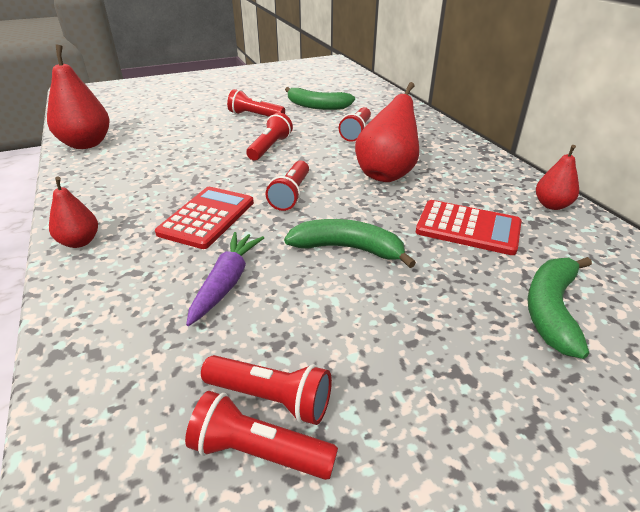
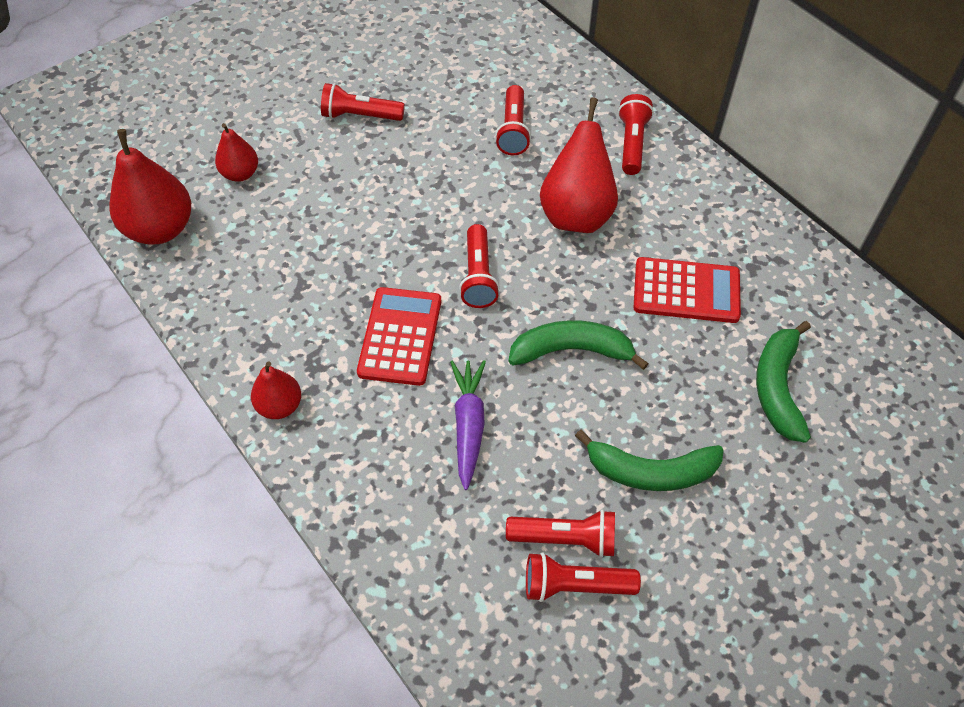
camera: 15 degrees left, 20 degrees up
(270, 147) = (413, 187): red flashlight -> red flashlight (632, 143)
(317, 106) = (437, 74): green banana -> green banana (651, 471)
(551, 205) = (768, 233): red pear -> red pear (240, 174)

